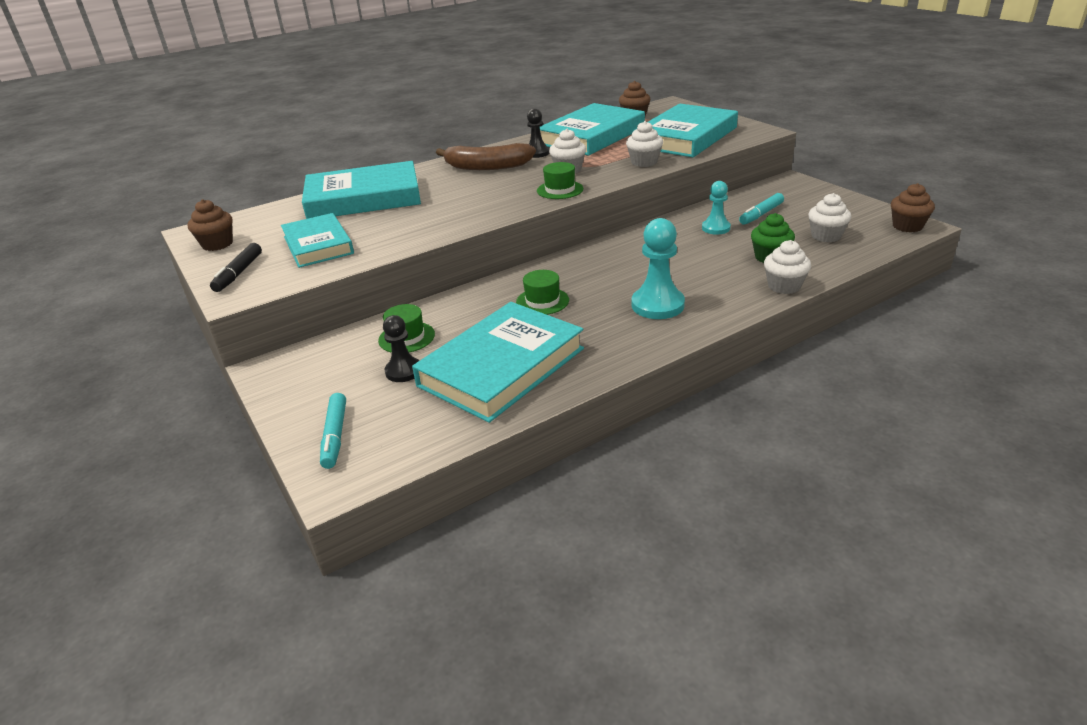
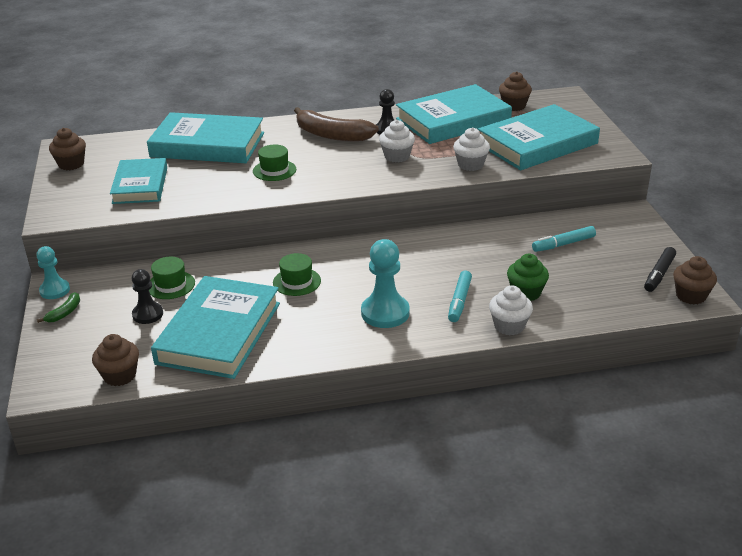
camera: 20 degrees right, 0 degrees up
(239, 273) = (68, 197): black marker -> black marker (659, 274)
(299, 395) = (64, 313): none -> green banana
(335, 436) = (66, 353): turquoise marker -> turquoise marker (459, 301)
(421, 440) = (120, 375): none -> brown cupcake
(502, 367) = (219, 333): turquoise book -> turquoise book turned 45 degrees counterclockwise
(560, 190) = (370, 178): green hat -> green hat (274, 170)
(716, 228) = (507, 248): turquoise pawn -> turquoise pawn (55, 290)
(826, 236) = (600, 285): white cupcake -> none

